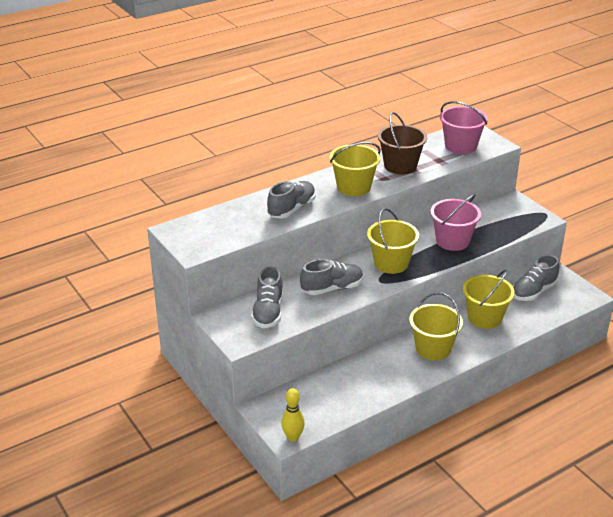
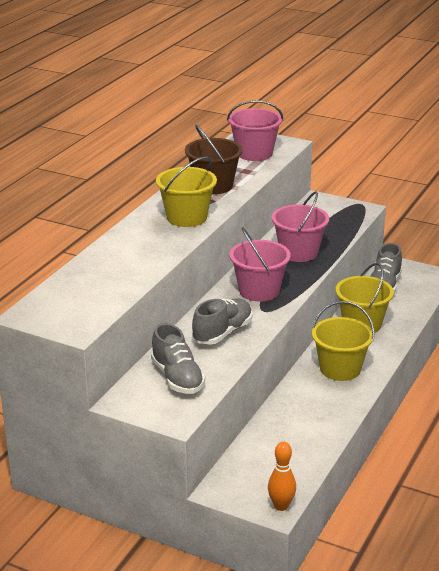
camera: 30 degrees left, 5 degrees down
(292, 209) = (142, 256): grey shoe -> none
(293, 437) = (281, 506): yellow bowling pin -> orange bowling pin
(391, 263) = (259, 291): yellow bucket -> pink bucket

